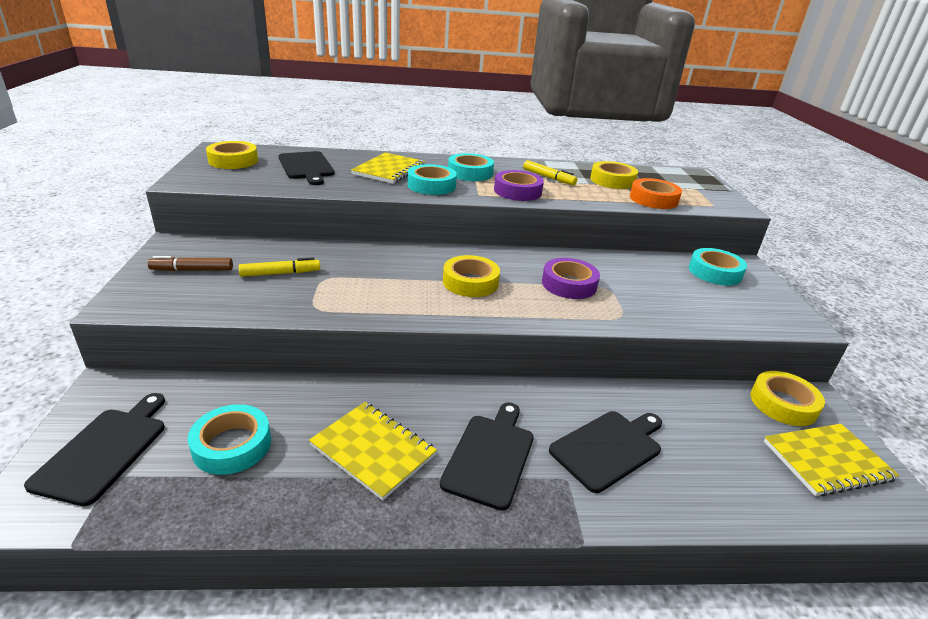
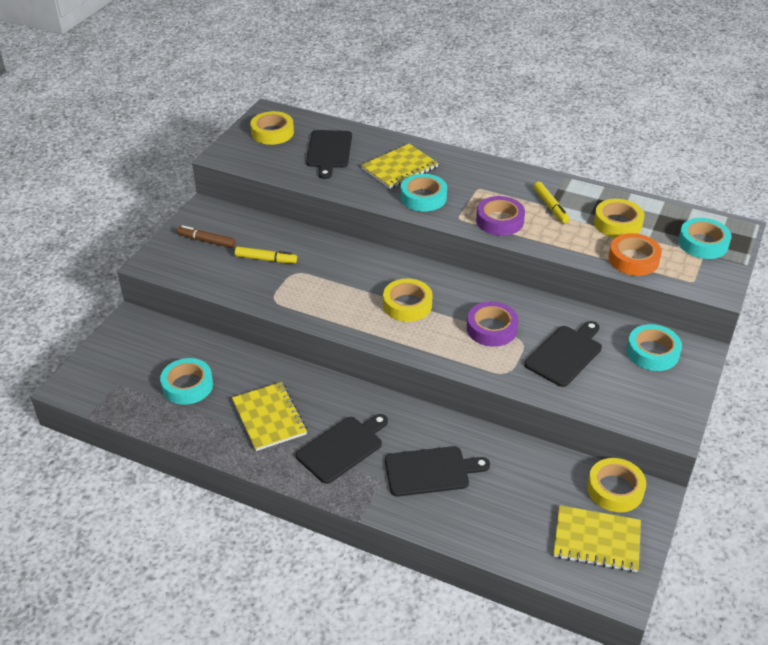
camera: 30 degrees right, 10 degrees up
(105, 450) = (118, 366): black cutting board -> black cutting board (565, 354)
(470, 173) = (475, 185): turquoise tape -> turquoise tape (703, 243)

